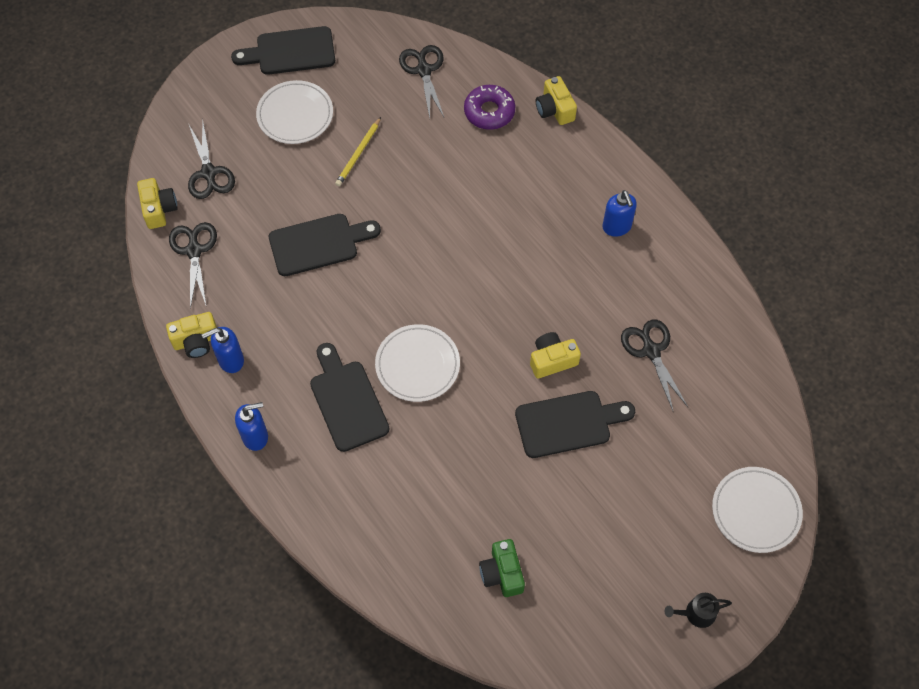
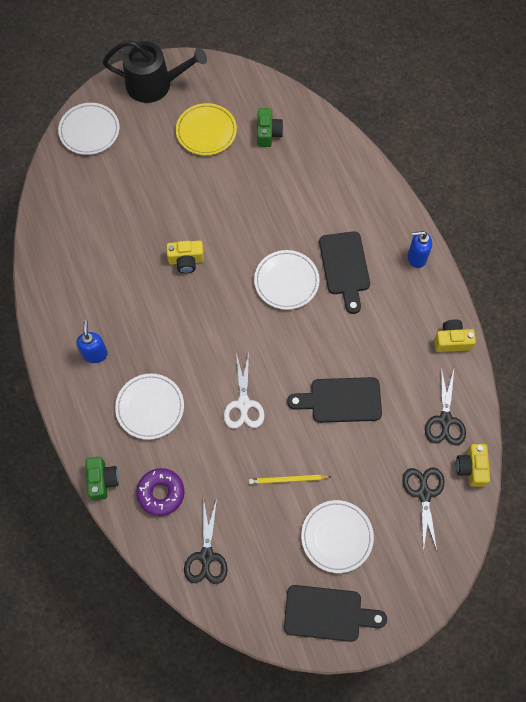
camera: 165 degrees left, 5 degrees up
(230, 360) = (427, 319): blue soap dispenser -> none
(358, 153) = (288, 480): yellow pencil -> yellow pencil turned 135 degrees counterclockwise
(429, 214) = (243, 404): none -> white scissors
(532, 187) = (150, 407): none -> white plate
(555, 109) = (102, 480): yellow camera -> green camera
(568, 423) = (191, 214): black cutting board -> none
(591, 553) = (206, 131): none -> yellow plate
(651, 351) = (111, 250): black scissors -> none
(696, 613) = (154, 84): black watering can -> black watering can, size x2.30

